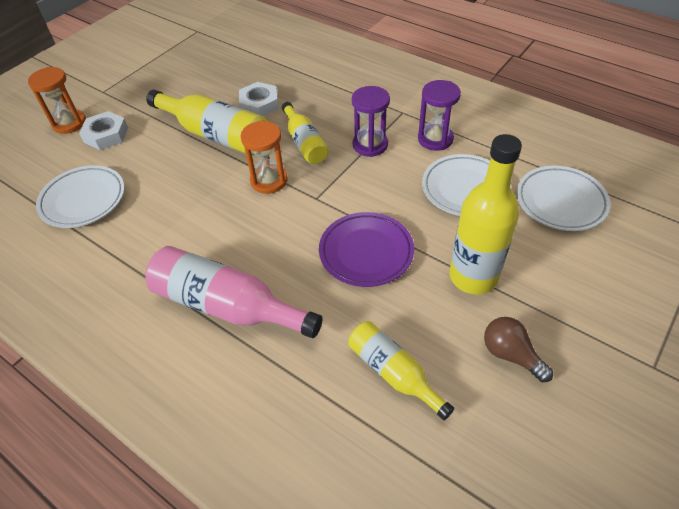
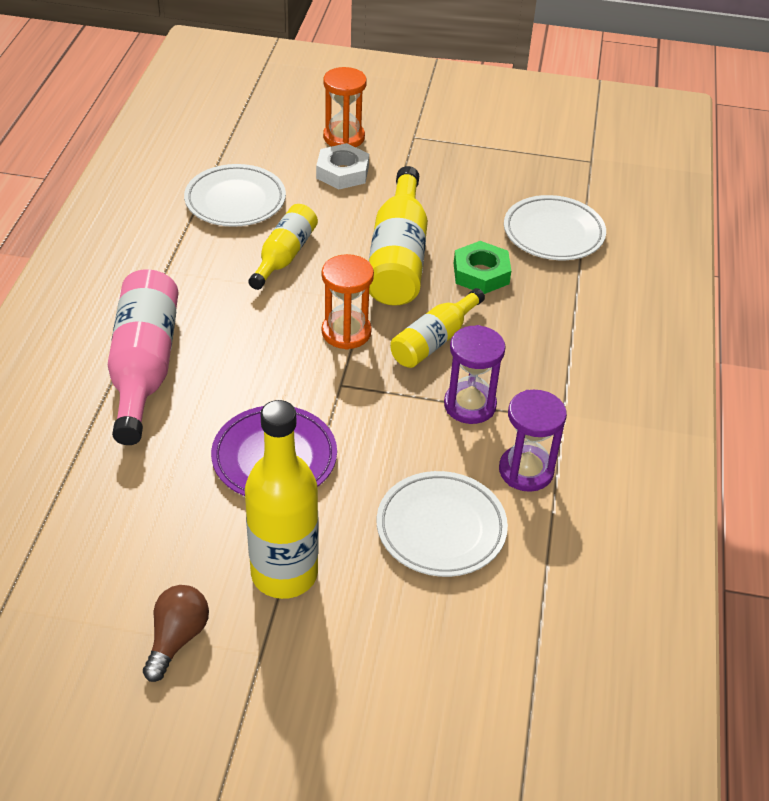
camera: 60 degrees right, 5 degrees down
(259, 104) = (481, 273): white nut -> green nut
(393, 373) = (110, 533): yellow bottle -> yellow bottle (284, 256)
(560, 202) = (477, 647): white plate -> white plate (553, 233)

